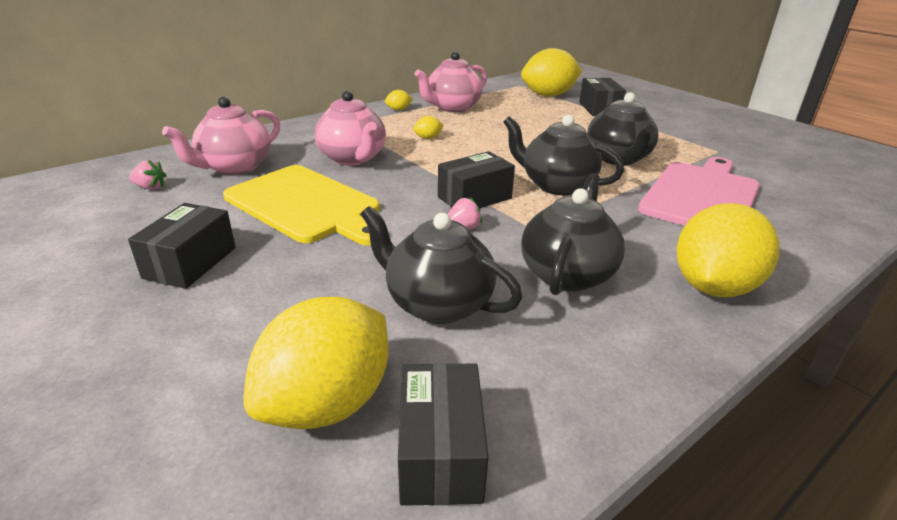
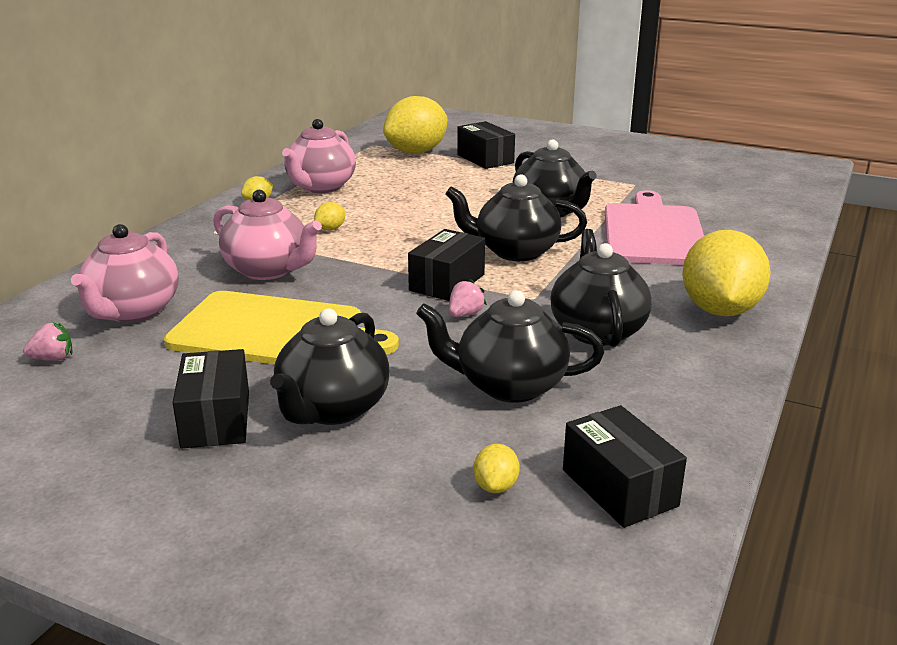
camera: 25 degrees left, 5 degrees down
(277, 280) = (332, 409): none -> black teapot
(327, 403) = (496, 486): yellow lemon -> yellow lemon, size x0.41

